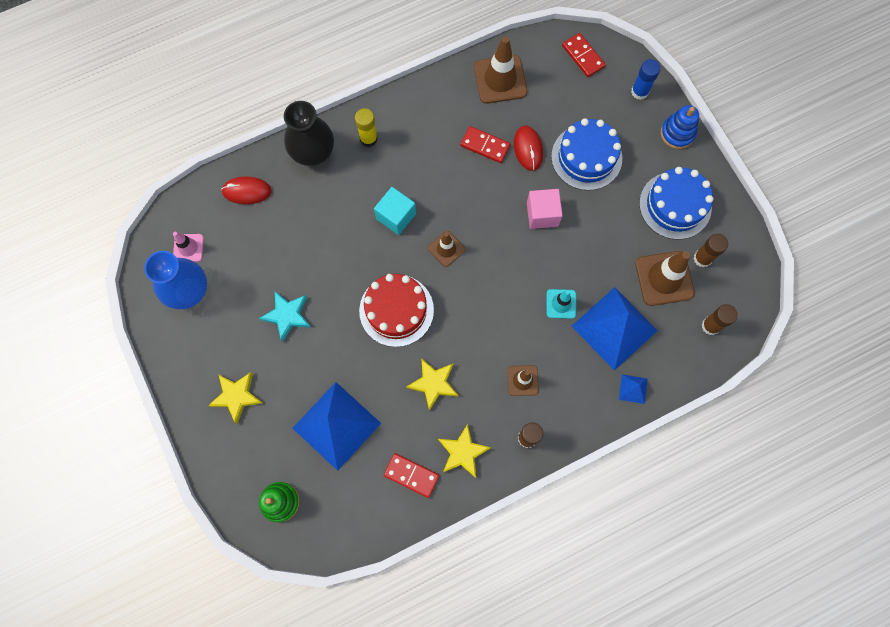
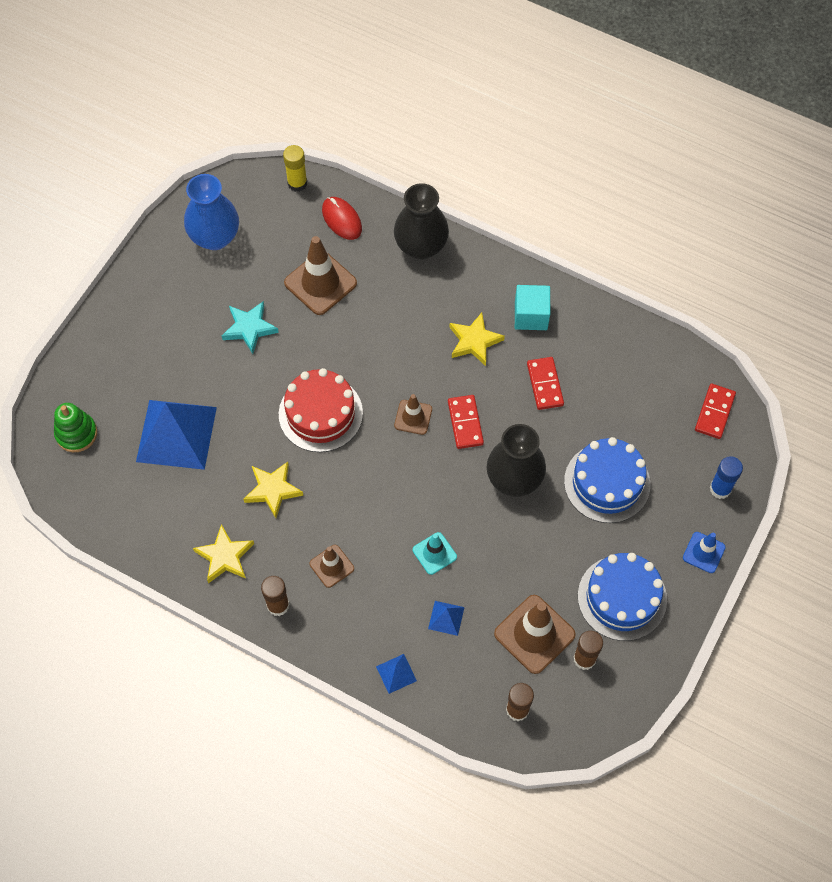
camera: 55 degrees right, 10 degrees down
(188, 248) = (254, 210): pink traffic cone -> none
(237, 396) = (147, 337): yellow star -> yellow star (474, 341)
(368, 139) = (471, 282): yellow glue stick -> yellow glue stick (297, 183)
(396, 216) = (412, 354): turquoise cube -> turquoise cube (531, 315)
(411, 475) = (173, 526): red domino -> red domino (465, 423)
(500, 79) = (626, 354): brown traffic cone -> brown traffic cone (320, 283)
(528, 149) = (572, 424): red mouse -> none
(542, 214) = (514, 479): pink cube -> black vase
(614, 328) = (446, 618): blue pyramid -> blue pyramid, size x0.42
(677, 133) = (703, 552): blue stacking toy -> blue traffic cone

